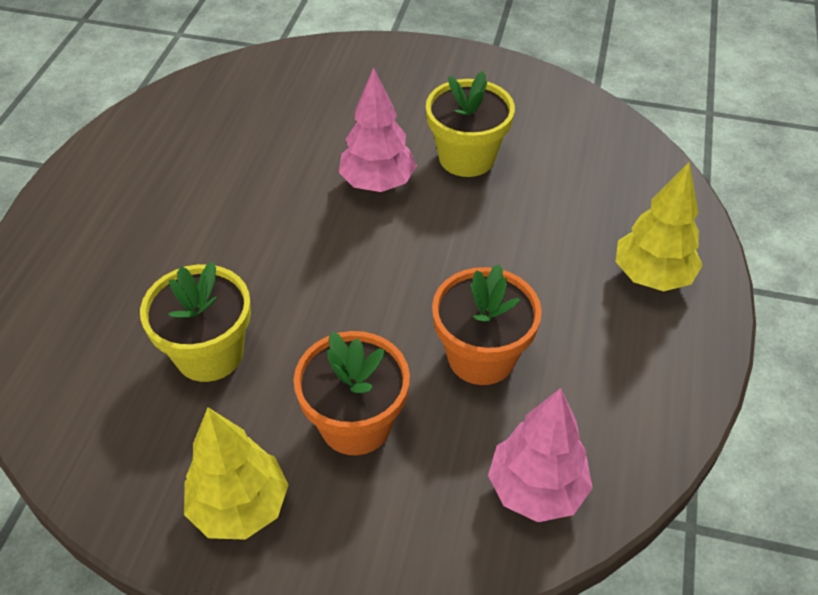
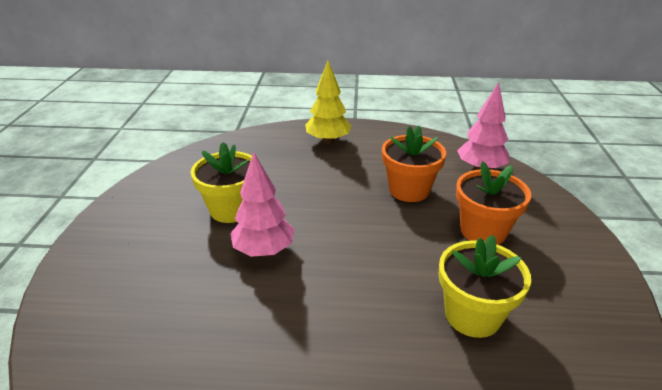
camera: 100 degrees left, 15 degrees down
(240, 507) = (572, 270): yellow tree -> none

